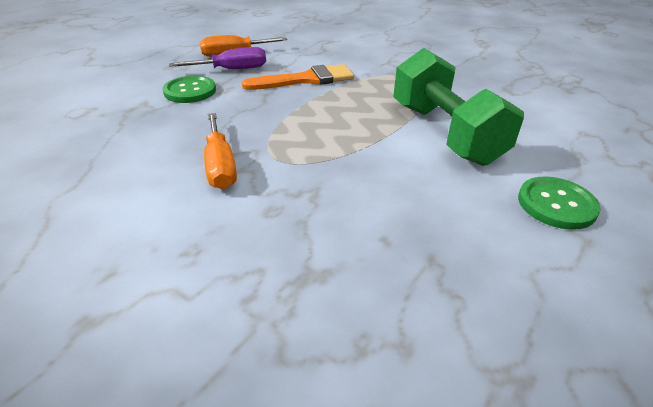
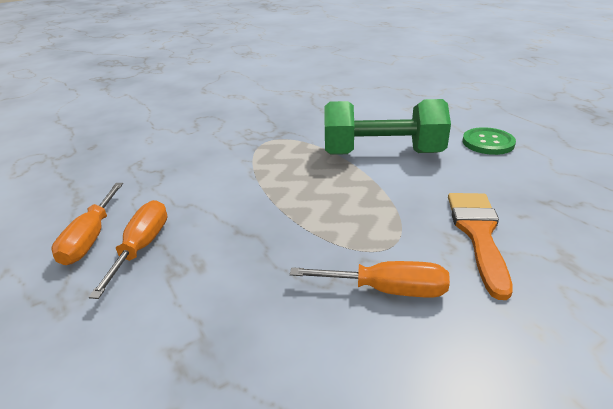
camera: 65 degrees left, 5 degrees down
(190, 91) = (174, 295): green button -> none
(232, 70) = (142, 247): purple screwdriver -> orange screwdriver
(306, 79) = (225, 197): orange brush -> orange brush (478, 234)

